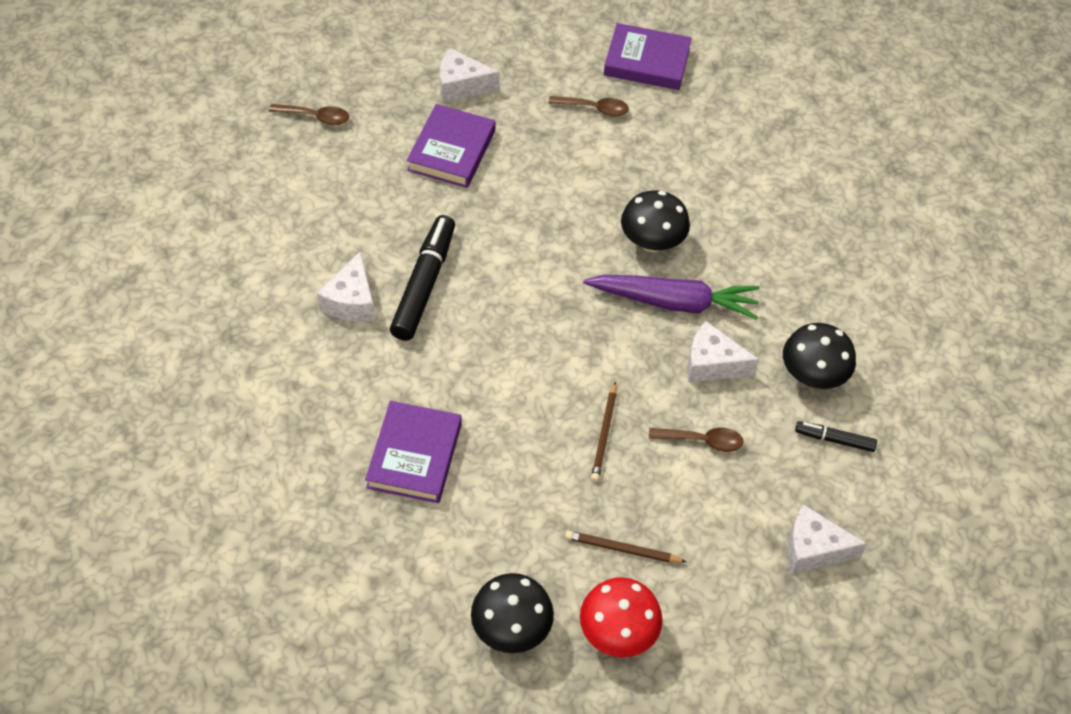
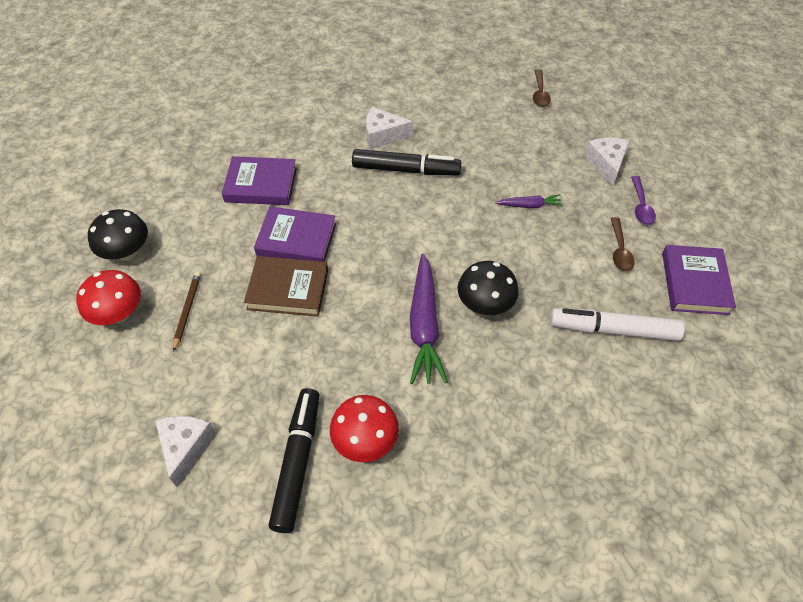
camera: 85 degrees right, 0 degrees up
(451, 150) = (537, 167): purple book -> purple book (296, 239)
(512, 171) = (529, 205): none -> purple carrot
(534, 73) = (641, 206): none -> purple spoon
(604, 434) = (288, 289): brown pencil -> brown book
(697, 142) = (613, 330): none -> white marker
(702, 441) = (287, 356): brown spoon -> none
(712, 364) = (365, 358): white cheese -> none
(812, 375) = (365, 440): black mushroom -> red mushroom
(834, 440) = (297, 462): black marker -> black marker, size x1.94

